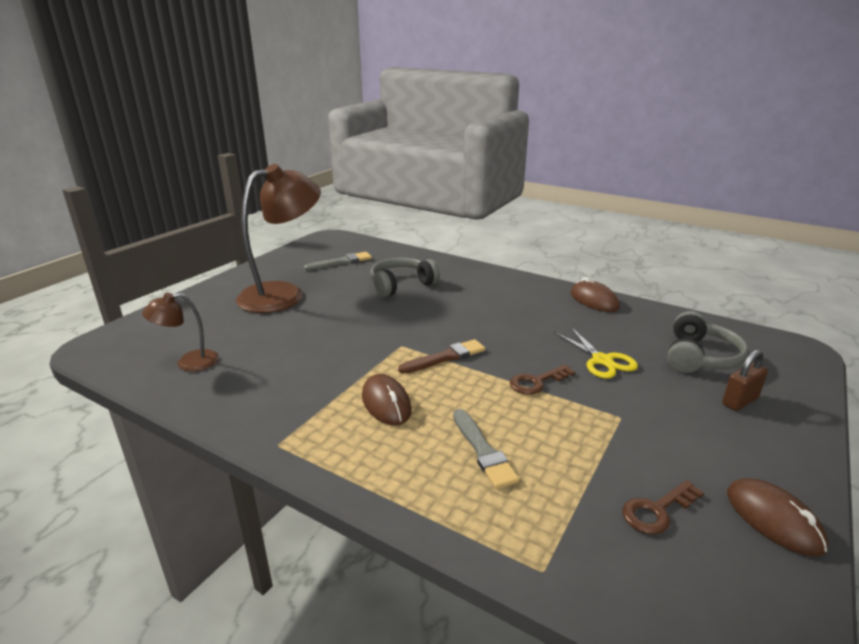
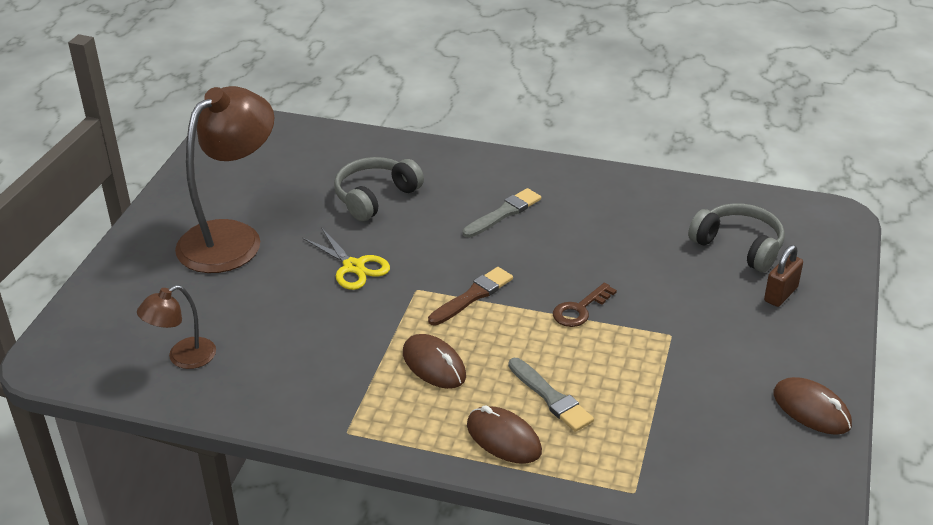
camera: 15 degrees left, 10 degrees up
(341, 262) = (276, 170): grey brush -> grey brush (504, 213)
(594, 300) = (614, 183): brown mouse -> brown mouse (503, 438)
(602, 360) = (640, 269): yellow scissors -> yellow scissors (353, 267)
(657, 510) = (717, 422): brown key -> none
(699, 357) = (739, 246): grey headphones -> grey headphones turned 60 degrees counterclockwise

